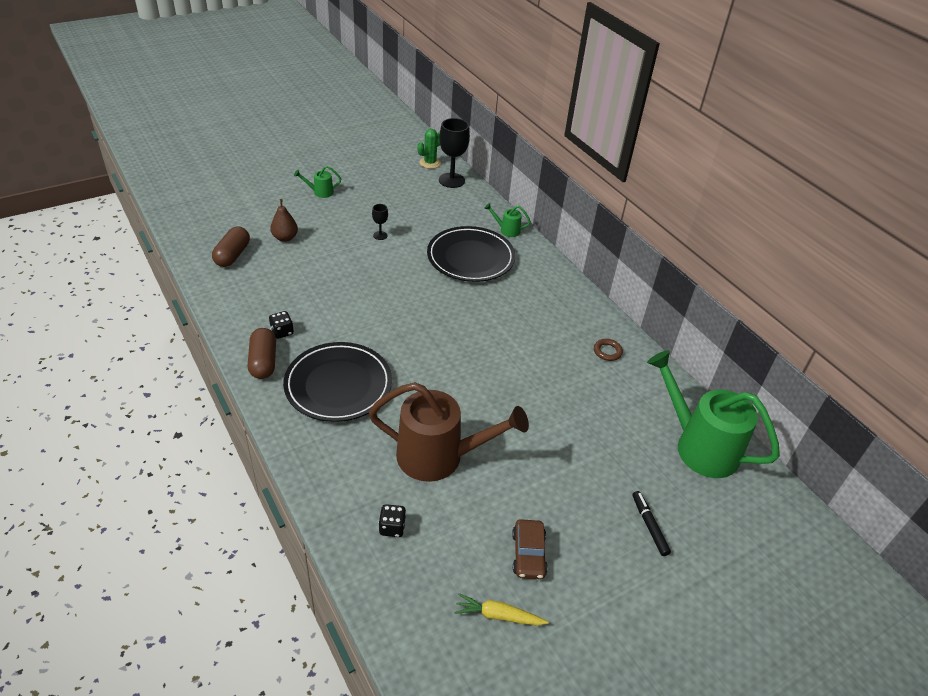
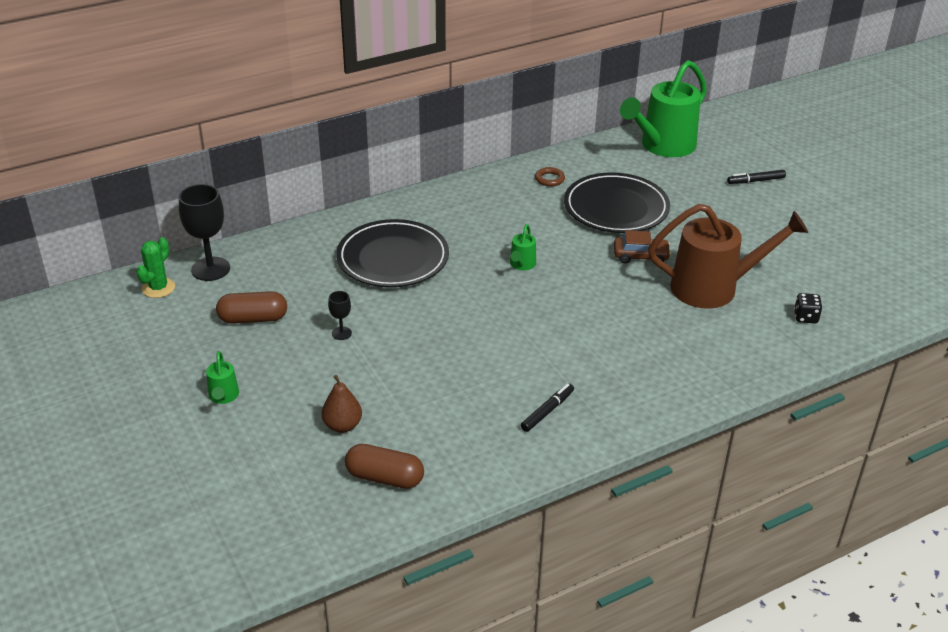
camera: 85 degrees left, 5 degrees down
(263, 362) = (603, 423): brown capsule -> brown capsule (253, 318)
(282, 332) = (547, 411): black dice -> black marker
(338, 385) = (631, 359): black plate -> black plate (616, 208)
(430, 163) = (158, 288): green cactus -> green cactus turned 60 degrees clockwise
(440, 457) = (714, 288): brown watering can -> brown watering can turned 75 degrees clockwise
(498, 615) = (868, 261): yellow carrot -> none
(506, 230) = (335, 229): green watering can -> green watering can (521, 265)
(528, 554) = (805, 242): brown car -> brown car (640, 256)

